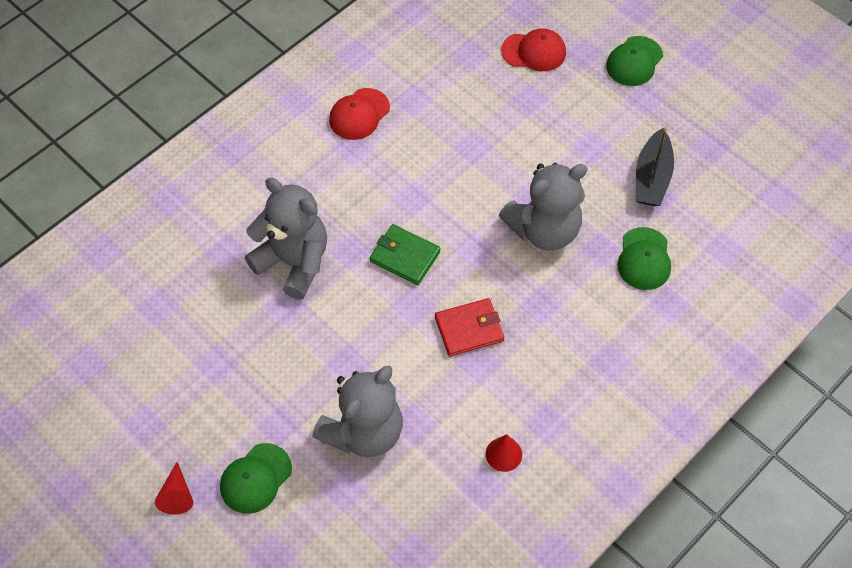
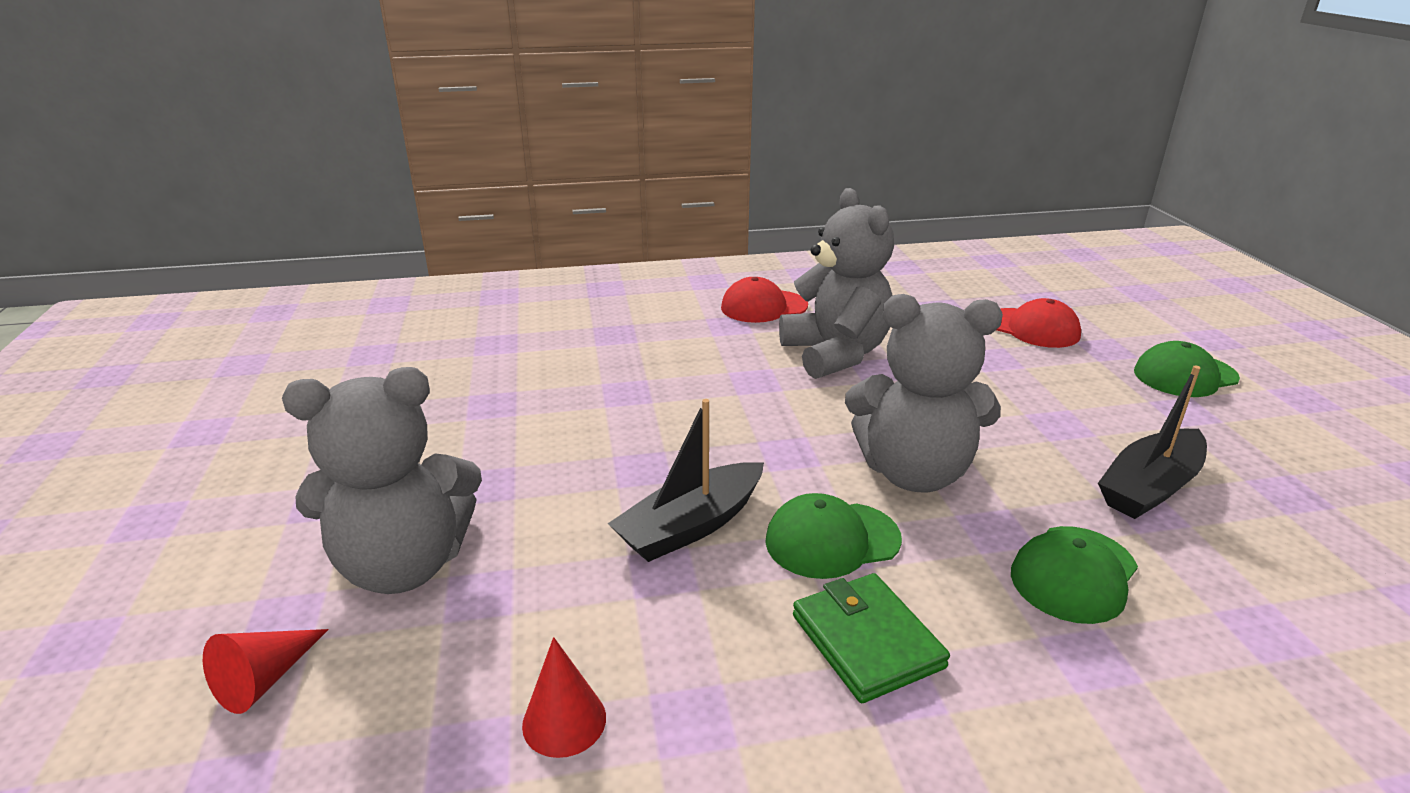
camera: 35 degrees right, 30 degrees down
(177, 495) = (114, 508): red cone -> red cone (265, 679)
(256, 478) = (210, 541): green cap -> green cap (832, 540)
(293, 262) = (551, 376): grey teddy bear -> grey teddy bear (835, 354)
(405, 256) = (686, 422): green wallet -> green wallet (867, 641)
(469, 329) = (691, 526): red wallet -> black boat

